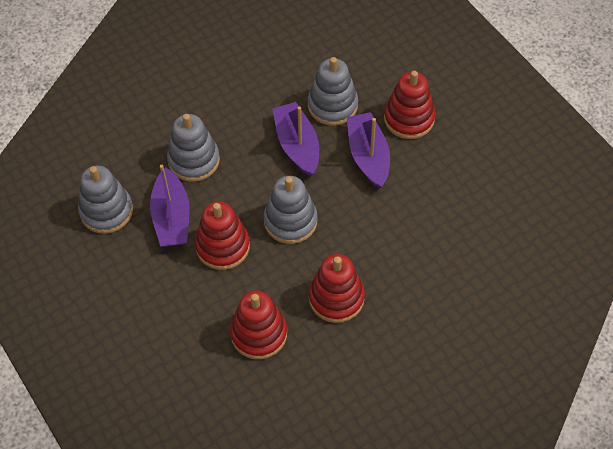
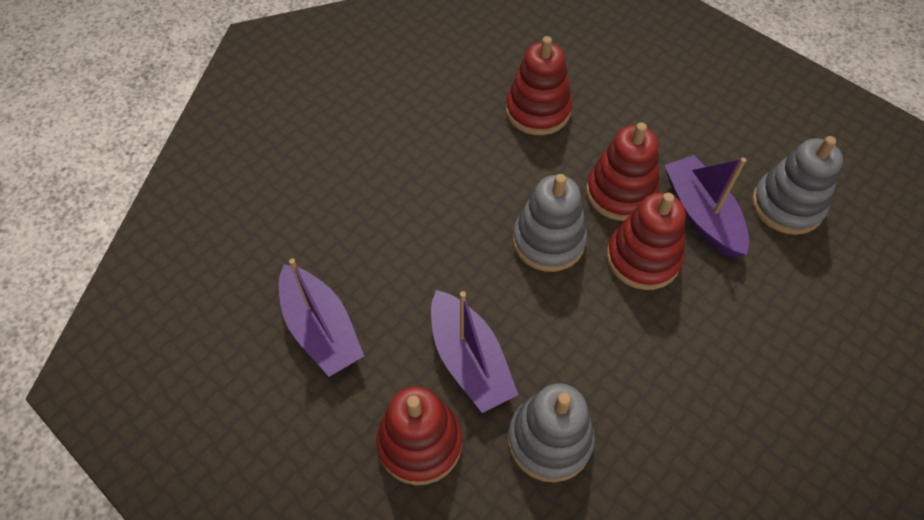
camera: 165 degrees right, 0 degrees up
(194, 160) = (716, 298): grey stacking toy -> none
(297, 145) = (580, 354): purple boat -> purple boat (321, 329)
(336, 298) = (462, 162): red stacking toy -> red stacking toy (643, 258)

